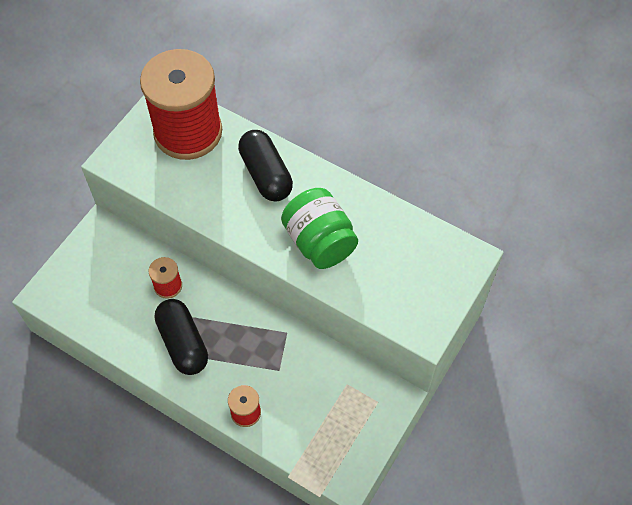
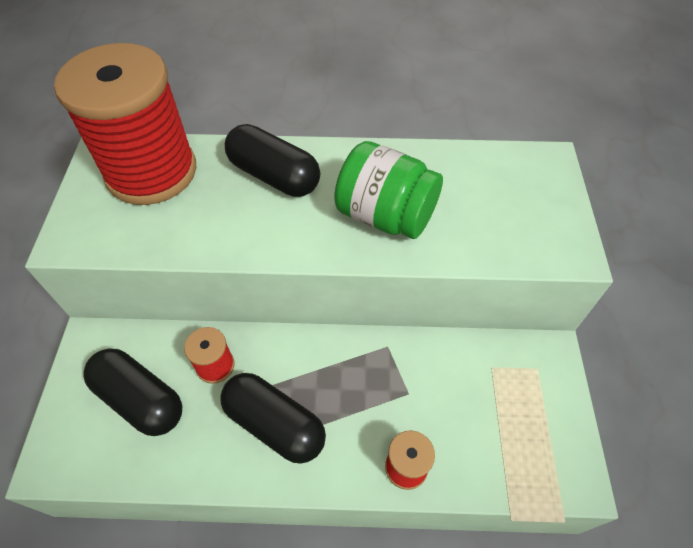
camera: 30 degrees left, 5 degrees down
(112, 283) = (140, 399): none -> black capsule

